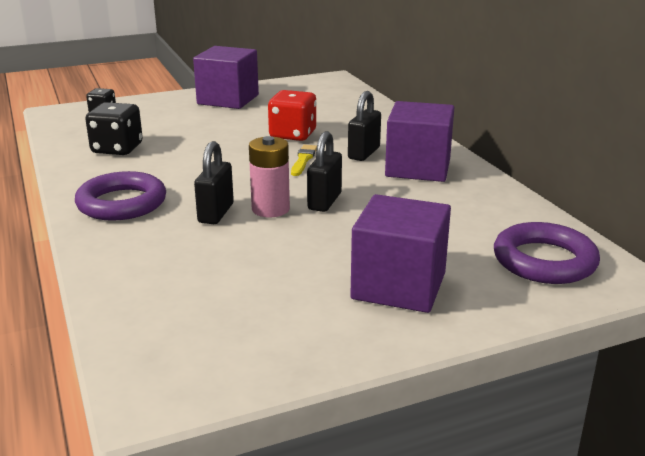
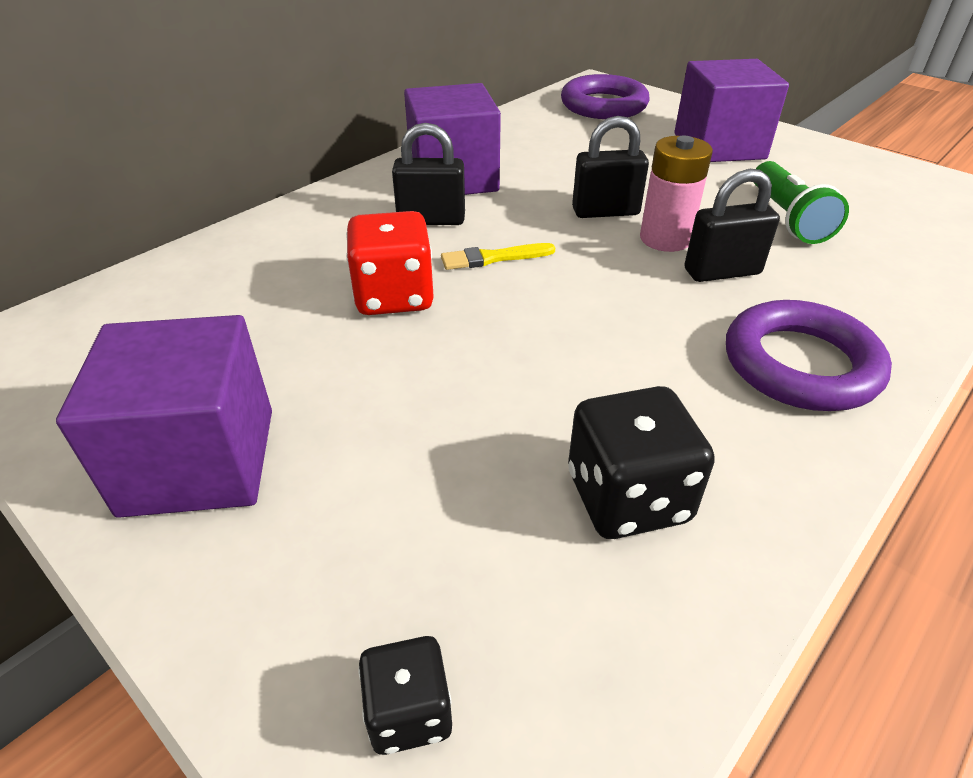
camera: 115 degrees left, 15 degrees up
(246, 262) = (788, 218): none -> green flashlight

